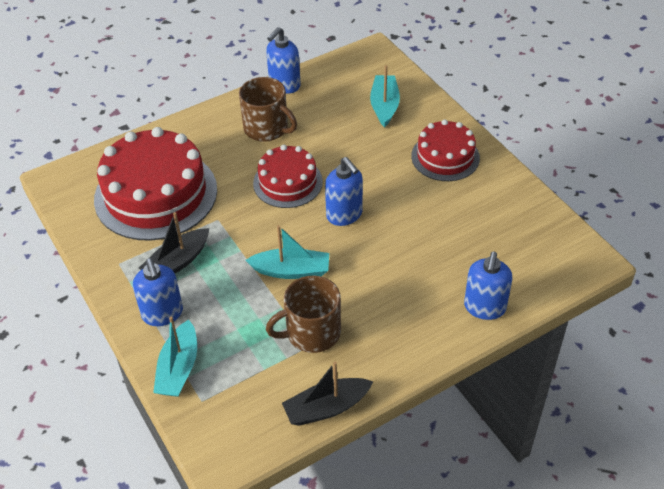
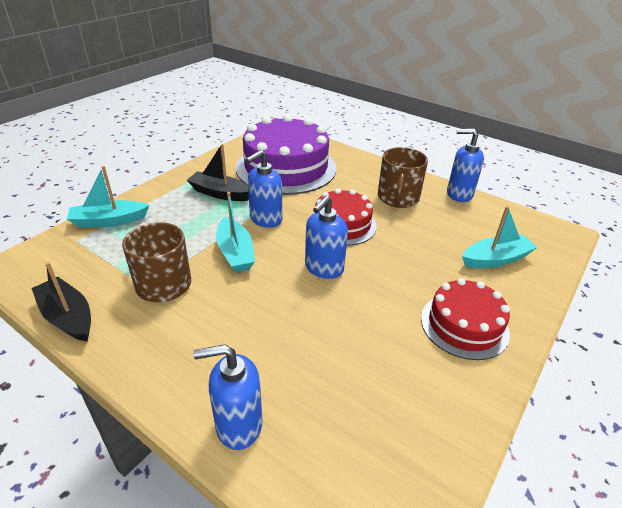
camera: 65 degrees right, 10 degrees down
(156, 194) = (286, 167): red cake -> purple cake
(162, 314) = (164, 200): blue soap dispenser -> blue soap dispenser (265, 219)

